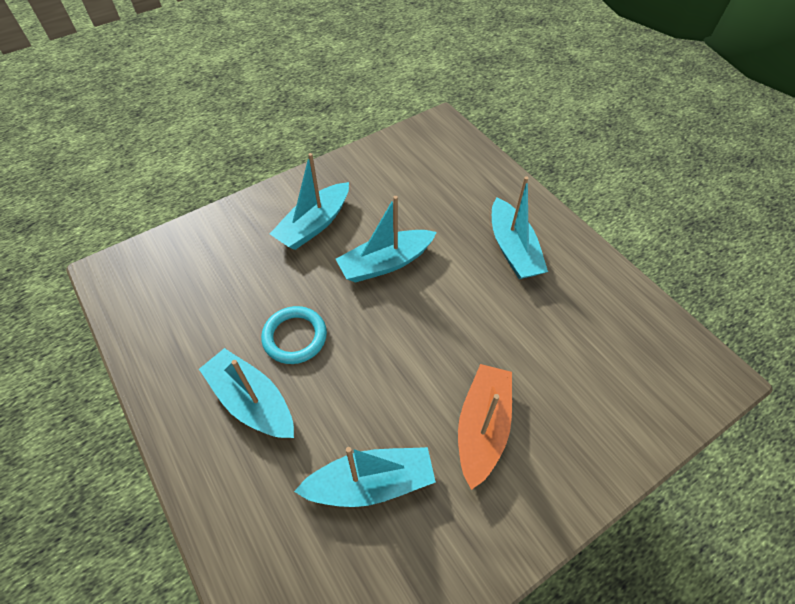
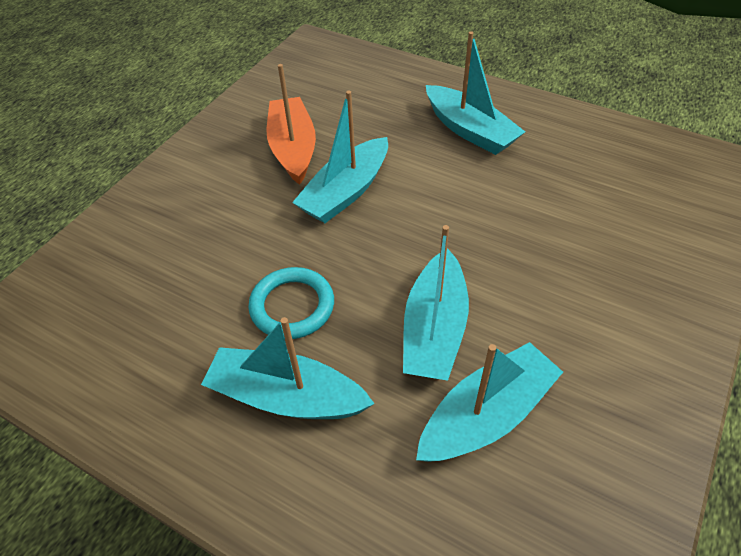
camera: 25 degrees left, 5 degrees down
(314, 225) = (235, 185): turquoise boat -> turquoise boat (434, 329)
(482, 427) = (561, 304): orange boat -> orange boat (293, 148)

